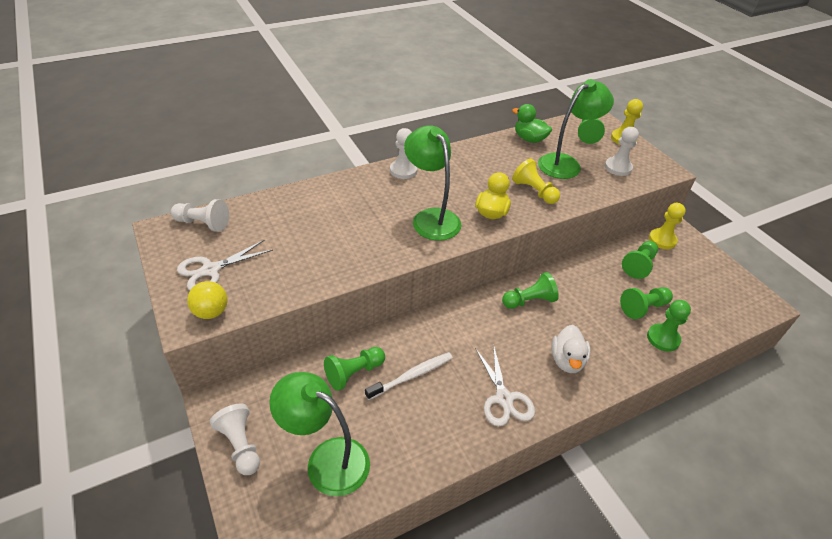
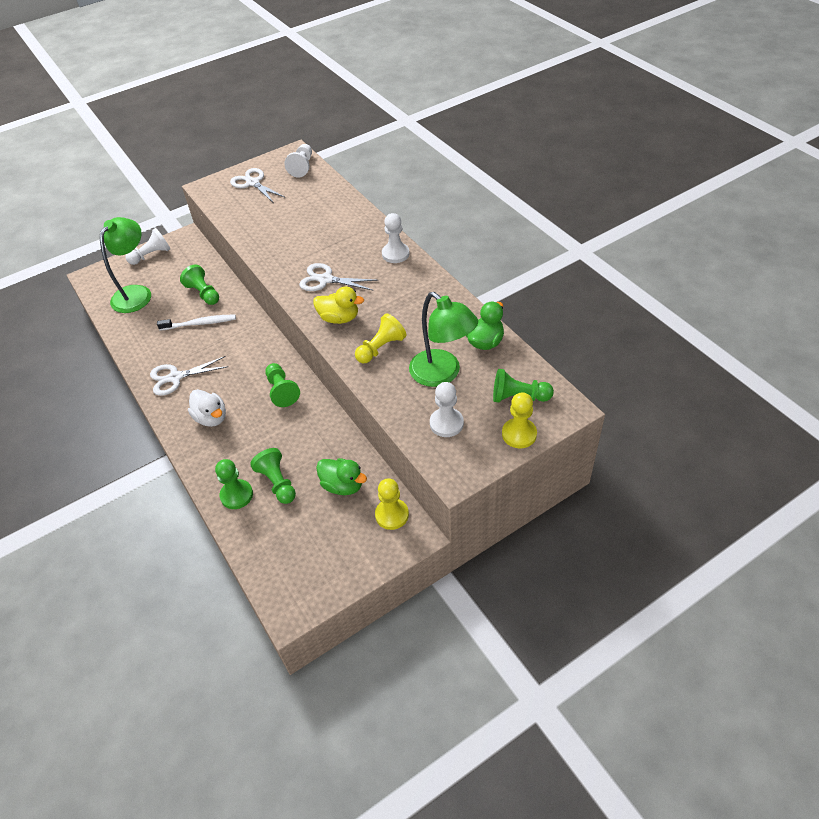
camera: 90 degrees right, 5 degrees up
(211, 312) = (213, 193): yellow ball -> none
(412, 376) = (200, 323): white toothbrush -> white toothbrush turned 60 degrees counterclockwise
(431, 218) = (326, 280): green lamp -> white scissors
(567, 360) = (211, 418): white duck -> white duck turned 135 degrees counterclockwise
(639, 265) = (343, 485): green pawn -> green duck

